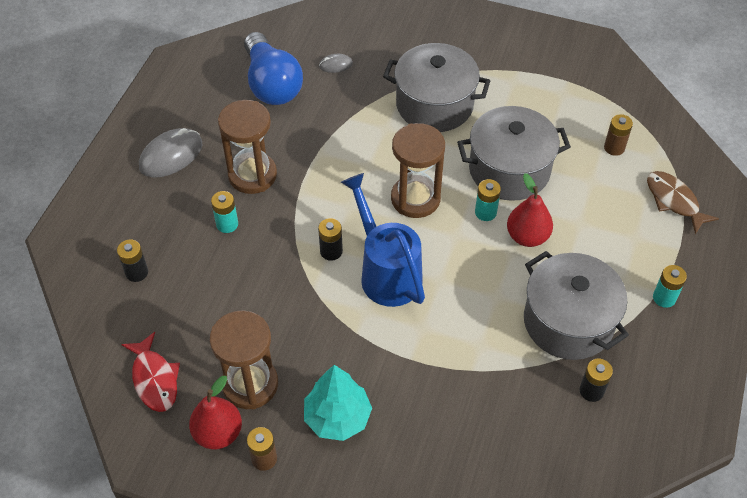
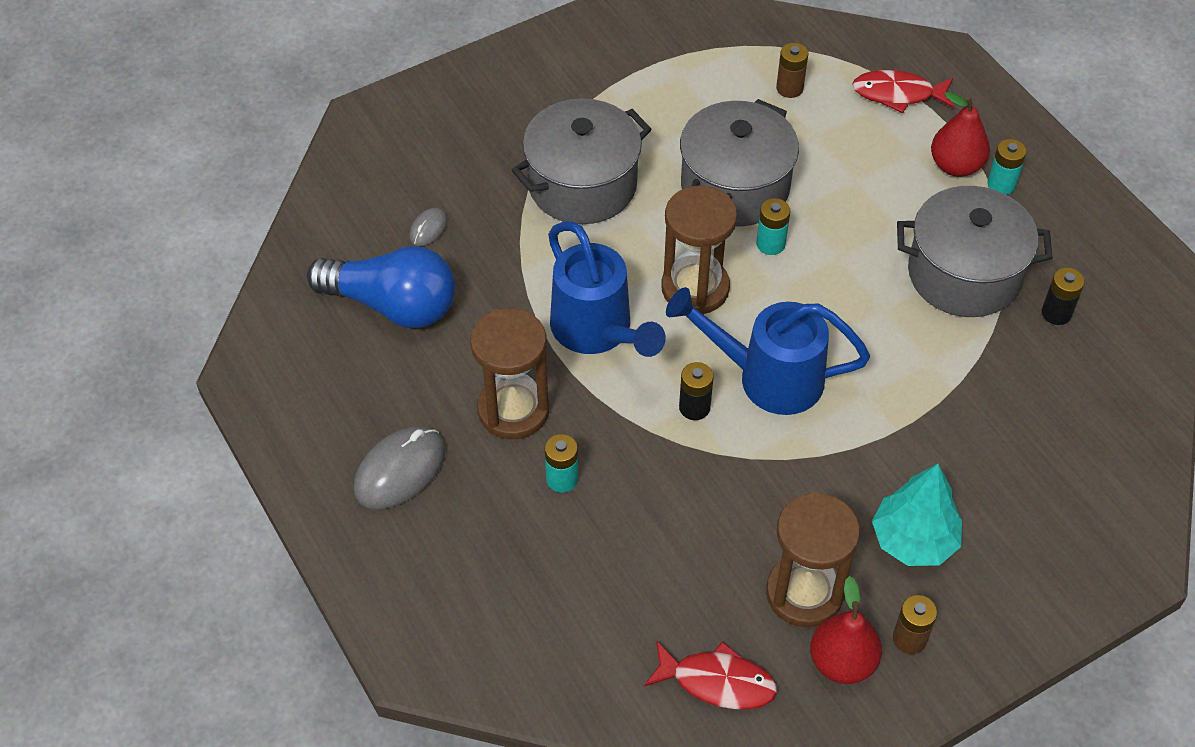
camera: 50 degrees left, 0 degrees up
(136, 272) = (547, 611): black battery -> none
(171, 155) = (400, 470): grey mouse -> grey mouse turned 45 degrees clockwise
(340, 176) = (597, 331): none -> blue watering can
(527, 236) = (833, 233): red pear -> red pear (955, 166)
(674, 201) = (898, 94): brown fish -> red fish

